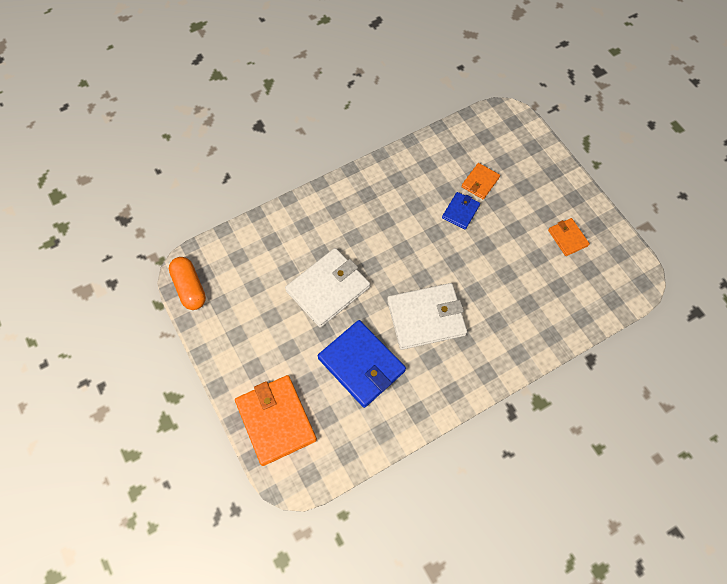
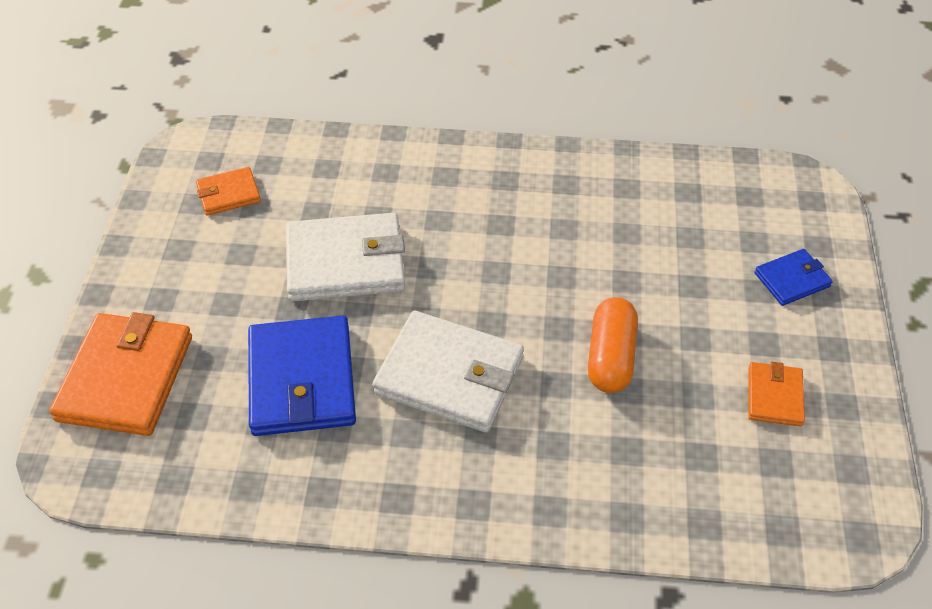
camera: 35 degrees right, 15 degrees down
(190, 288) = (176, 166): orange capsule -> orange capsule (610, 357)
(460, 211) = (625, 270): blue wallet -> blue wallet (792, 280)
(480, 182) = (690, 249): orange wallet -> orange wallet (228, 194)

